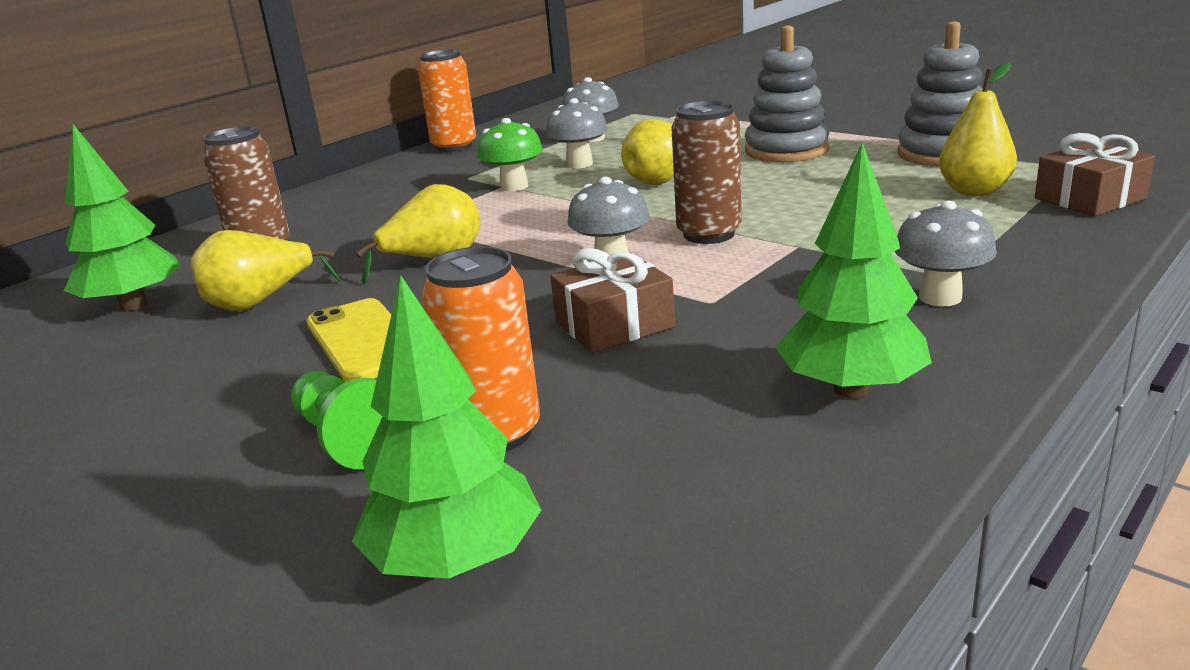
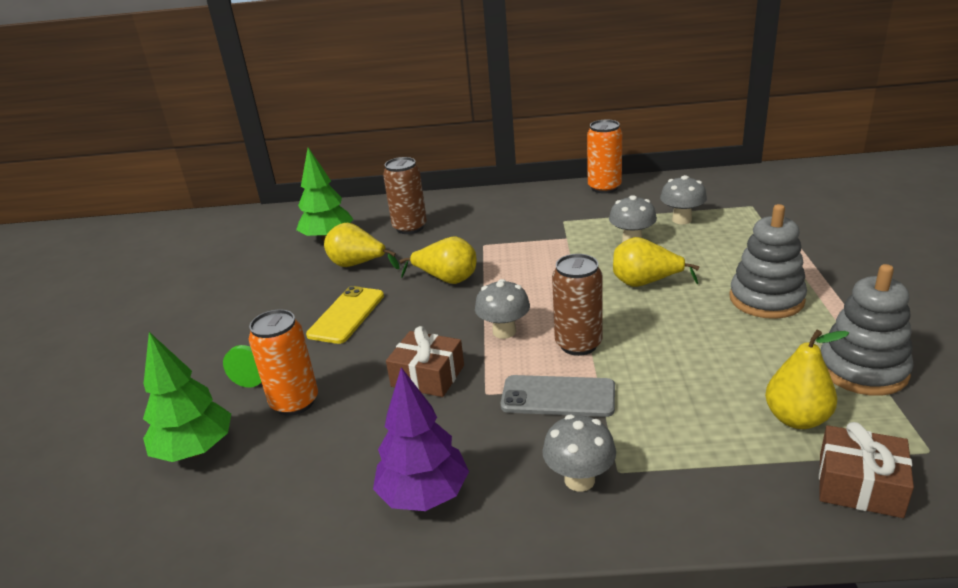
camera: 50 degrees right, 5 degrees up
(514, 186) = (569, 242): green mushroom -> none
(783, 268) = (558, 397): none -> grey phone
(851, 389) = (424, 495): green tree -> purple tree

